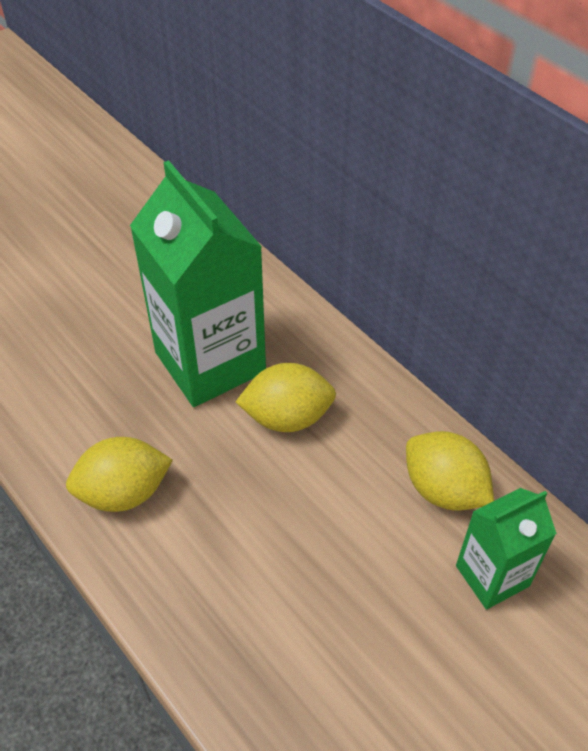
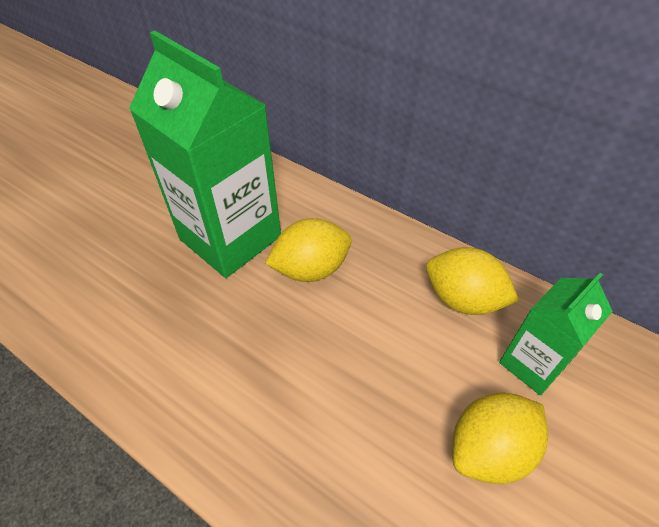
camera: 15 degrees left, 0 degrees up
(124, 492) = (179, 370): yellow lemon -> yellow lemon (489, 449)

